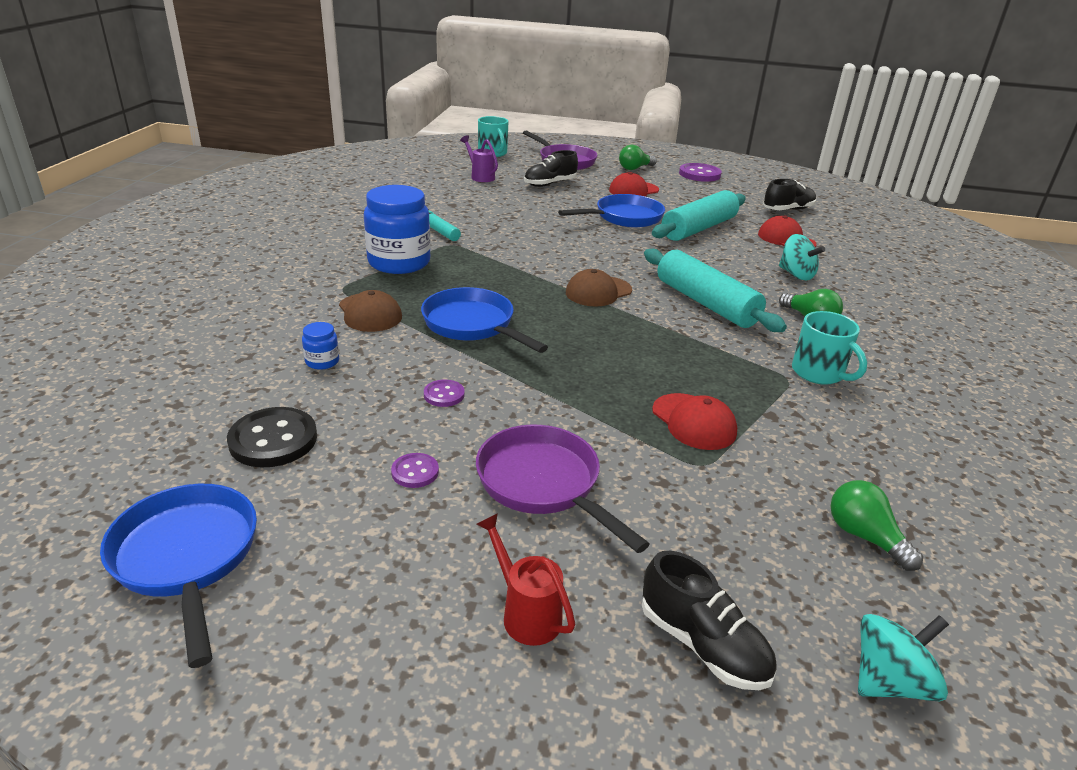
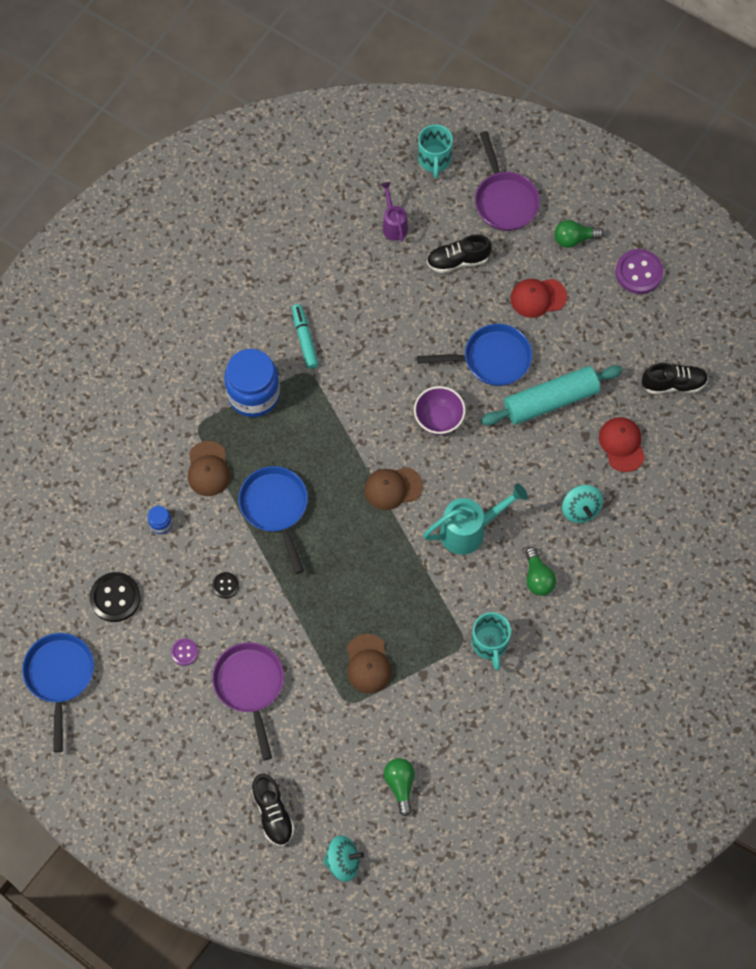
camera: 25 degrees right, 35 degrees up
(444, 395) = (225, 585): purple button -> black button
(526, 613) = (202, 767): red watering can -> none
(607, 250) = (438, 419): none -> purple bowl
(694, 422) = (368, 664): red cap -> brown cap
(705, 303) = (469, 530): turquoise rolling pin -> turquoise watering can

